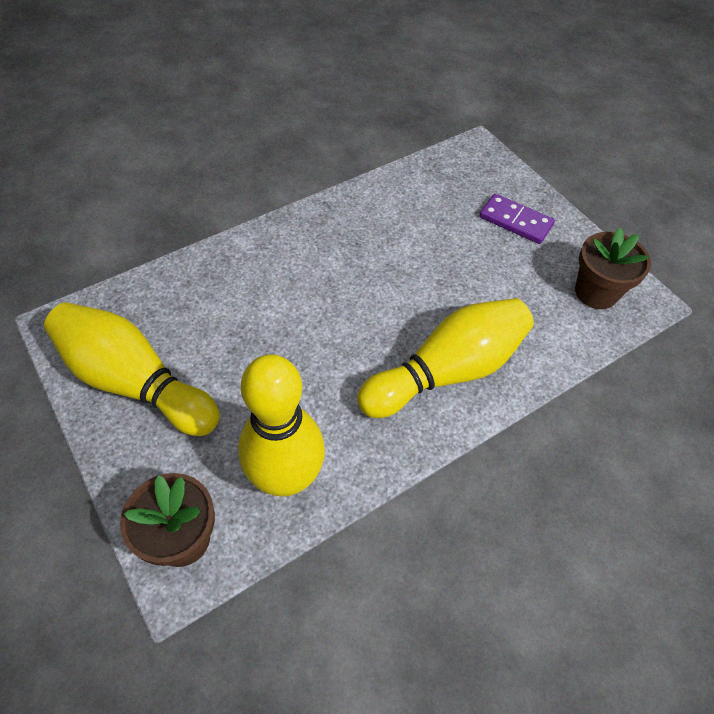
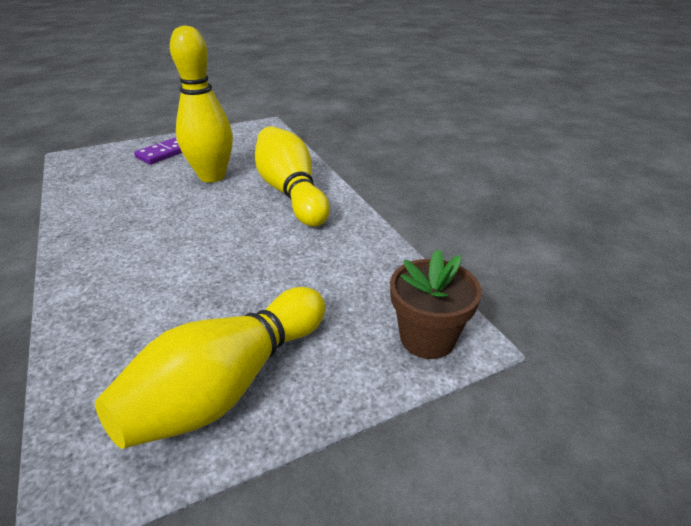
camera: 80 degrees left, 20 degrees down
(286, 477) = (370, 272): yellow bowling pin -> yellow bowling pin (212, 176)
(596, 292) = (249, 137): brown flower pot -> none

